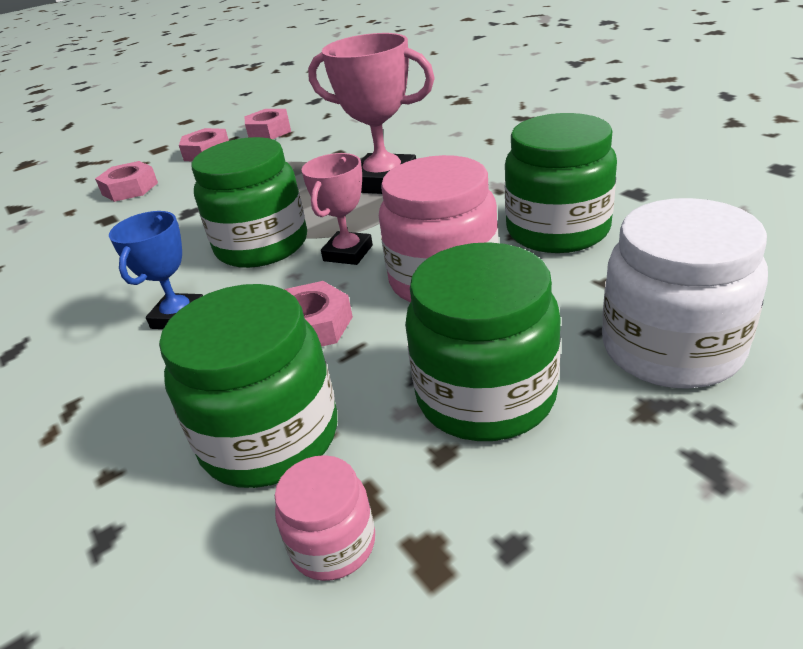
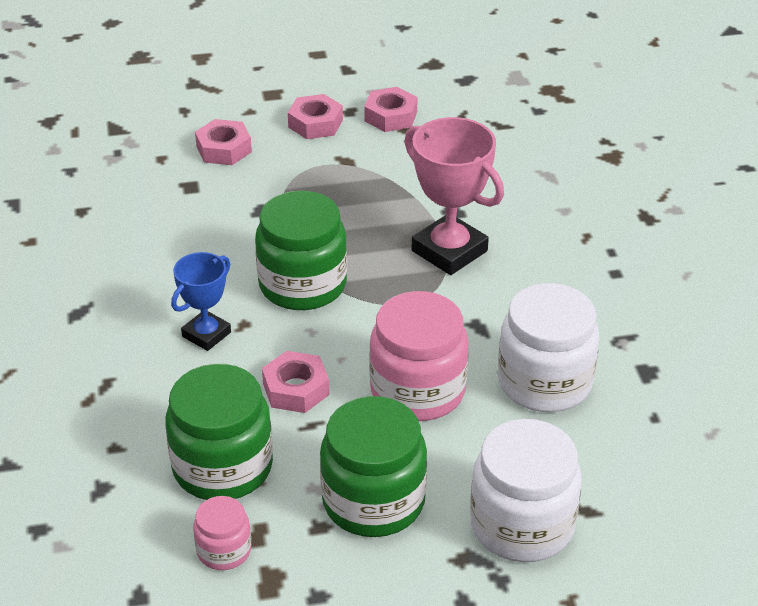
camera: 20 degrees right, 5 degrees up
(348, 253) = (365, 327): pink trophy -> none
(557, 230) = (544, 382): green jar -> white jar

